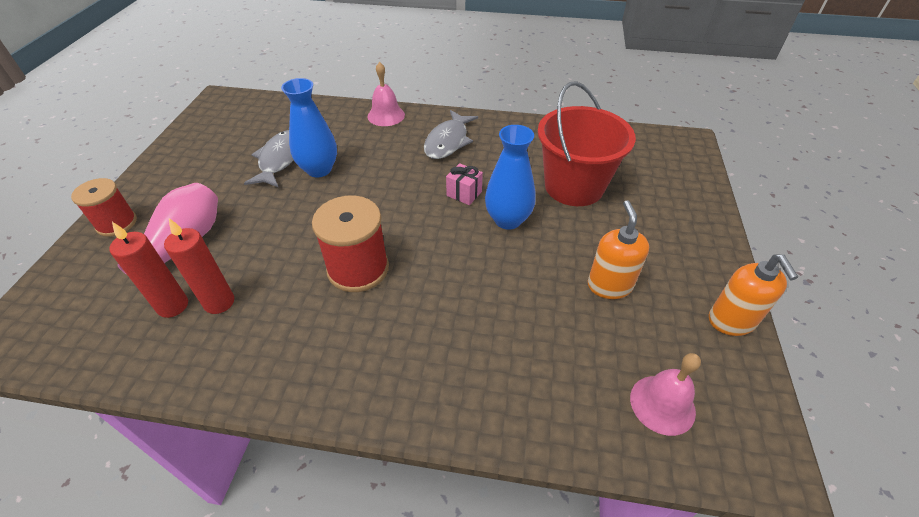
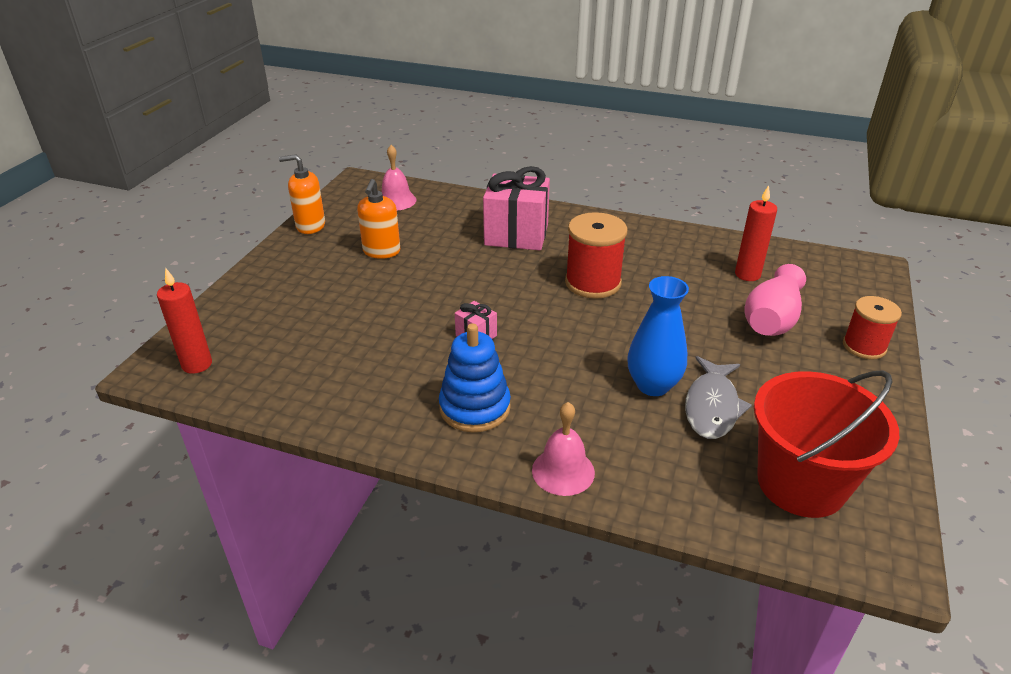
camera: 170 degrees left, 10 degrees down
(219, 302) = (708, 273): red candle -> red candle (197, 364)
(448, 141) = (475, 407): grey fish -> blue stacking toy
(457, 343) = (516, 235): none -> pink gift
(508, 220) = (440, 305): blue vase -> none
(574, 186) = (348, 329): red bucket -> red bucket (801, 483)
(731, 321) = (310, 226): orange soap dispenser -> orange soap dispenser turned 90 degrees counterclockwise

